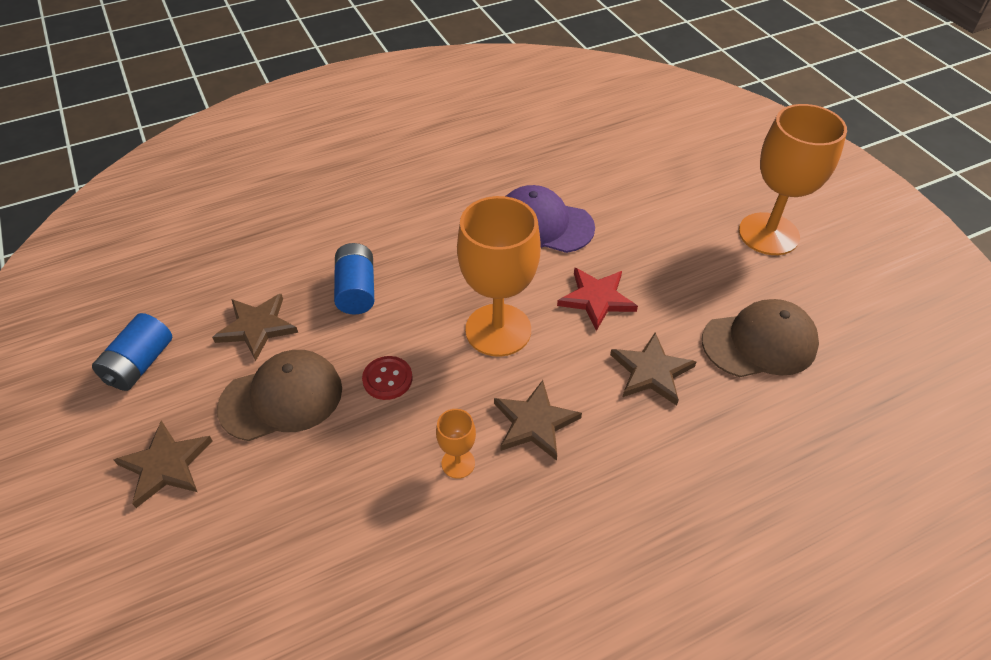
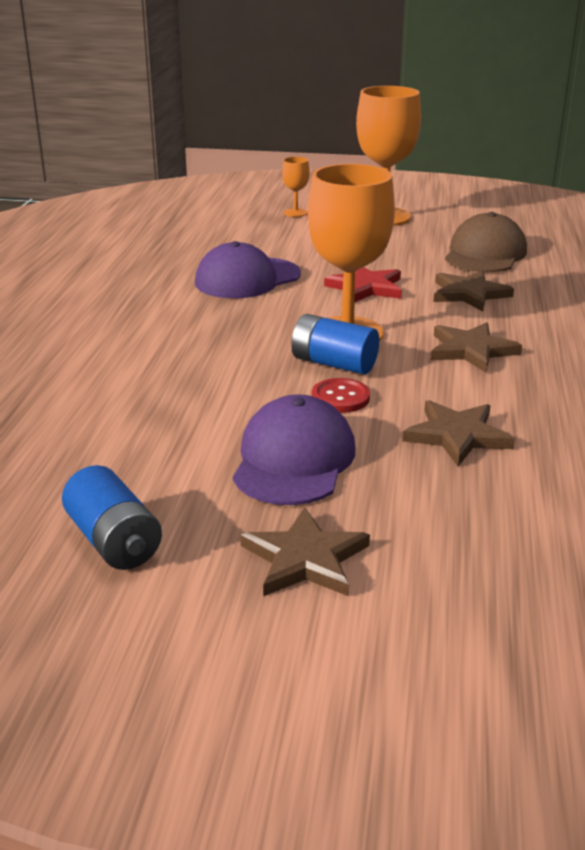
camera: 55 degrees left, 20 degrees down
(257, 327) = (168, 448): brown star -> brown star (457, 436)
(281, 398) = (294, 460): brown cap -> purple cap
(356, 290) = (198, 380): blue battery -> blue battery (334, 364)
(458, 463) = (481, 394): orange goblet -> orange goblet (295, 213)

